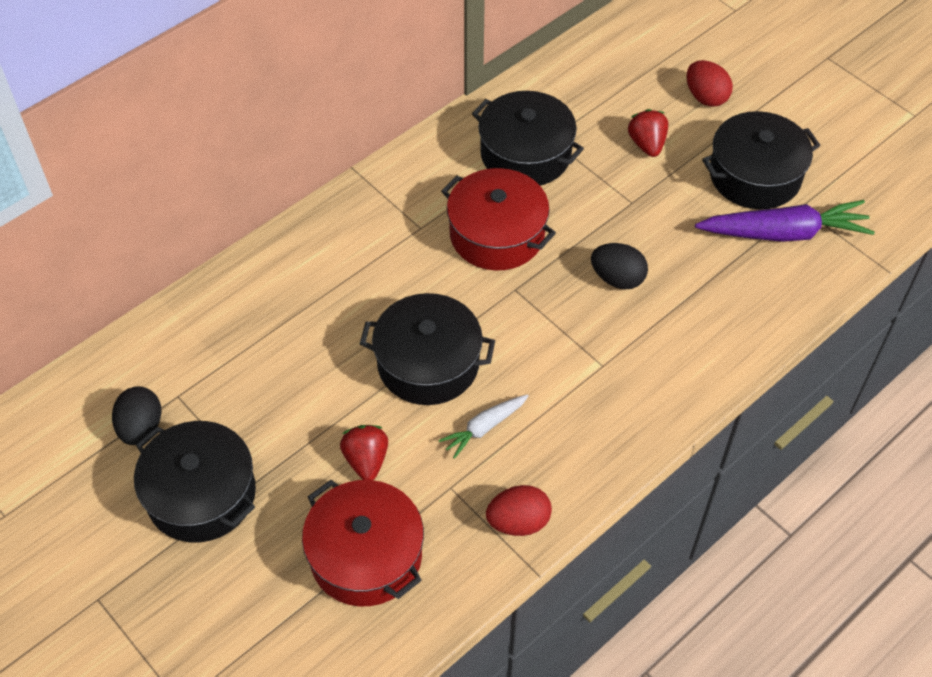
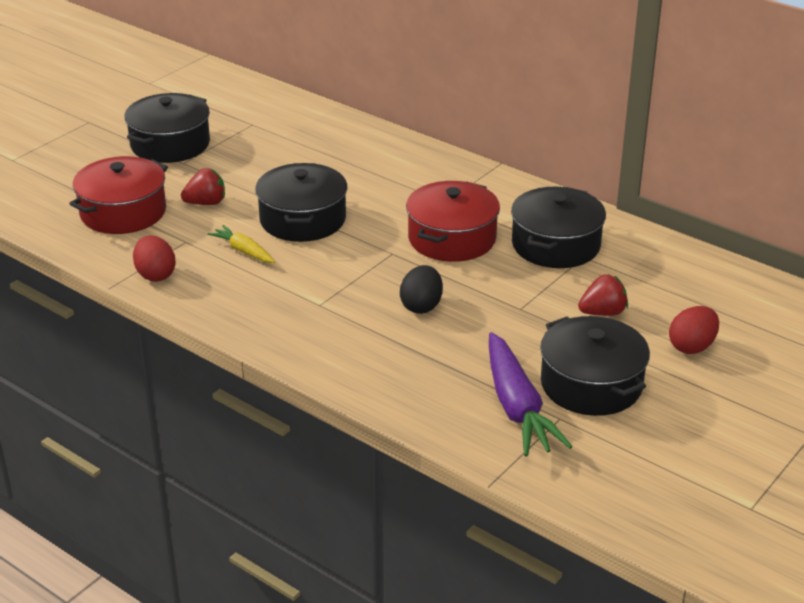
camera: 80 degrees right, 20 degrees down
(141, 427) = (223, 115): black egg -> none
(484, 428) = (243, 251): white carrot -> yellow carrot

